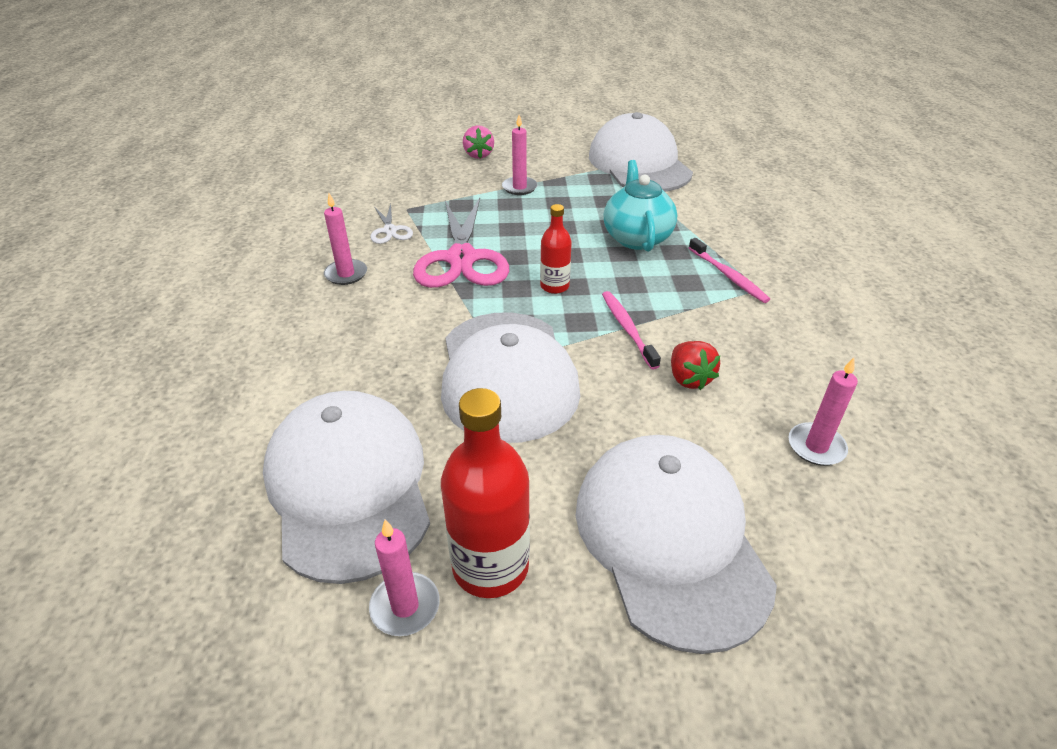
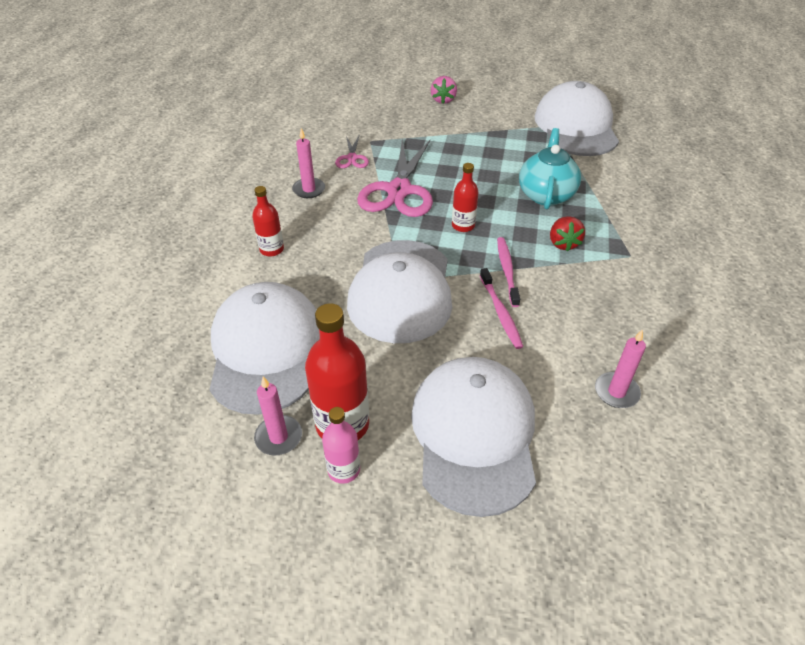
camera: 15 degrees right, 5 degrees up
(318, 354) = (272, 249): none -> red bottle
(390, 230) = (352, 158): white scissors -> pink scissors
(514, 631) = (344, 470): none -> pink bottle
(519, 187) = (466, 135): pink candle -> none
(689, 378) = (539, 319): red strawberry -> red strawberry (563, 243)
(728, 276) = (609, 240): pink toothbrush -> pink toothbrush (501, 313)

